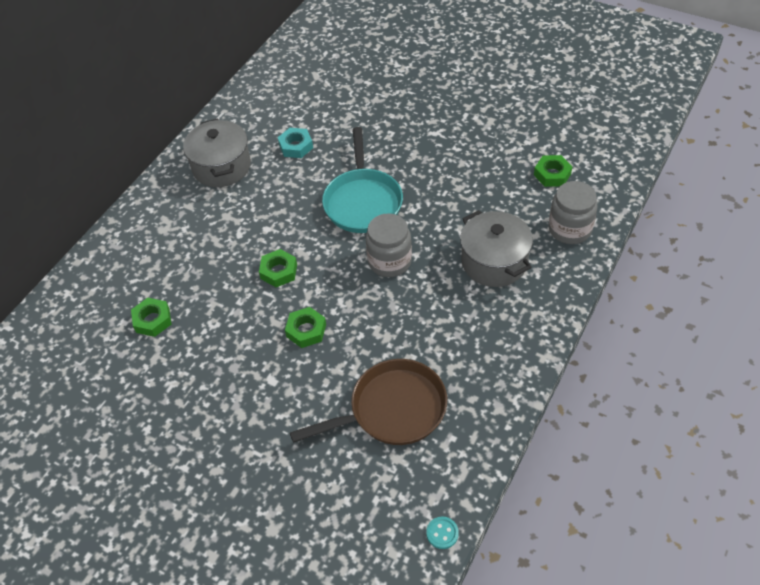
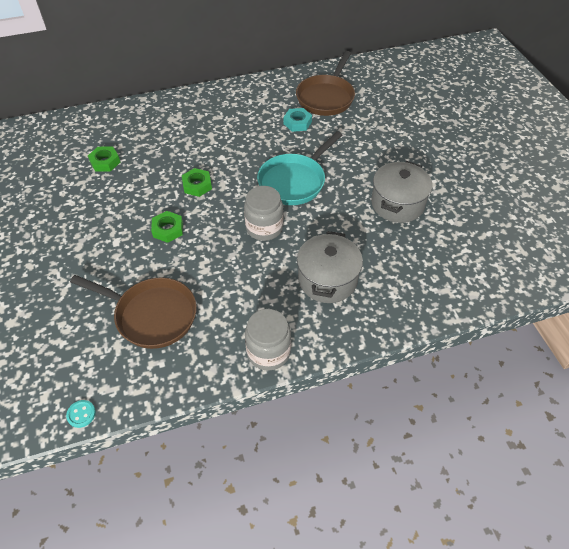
camera: 40 degrees right, 0 degrees up
(221, 167) = (243, 106): grey pot -> grey pot (397, 204)
(291, 104) = (326, 97): none -> brown pan
(552, 174) = (441, 255): green nut -> none
(569, 229) = (407, 300): grey jar -> grey jar (268, 352)

